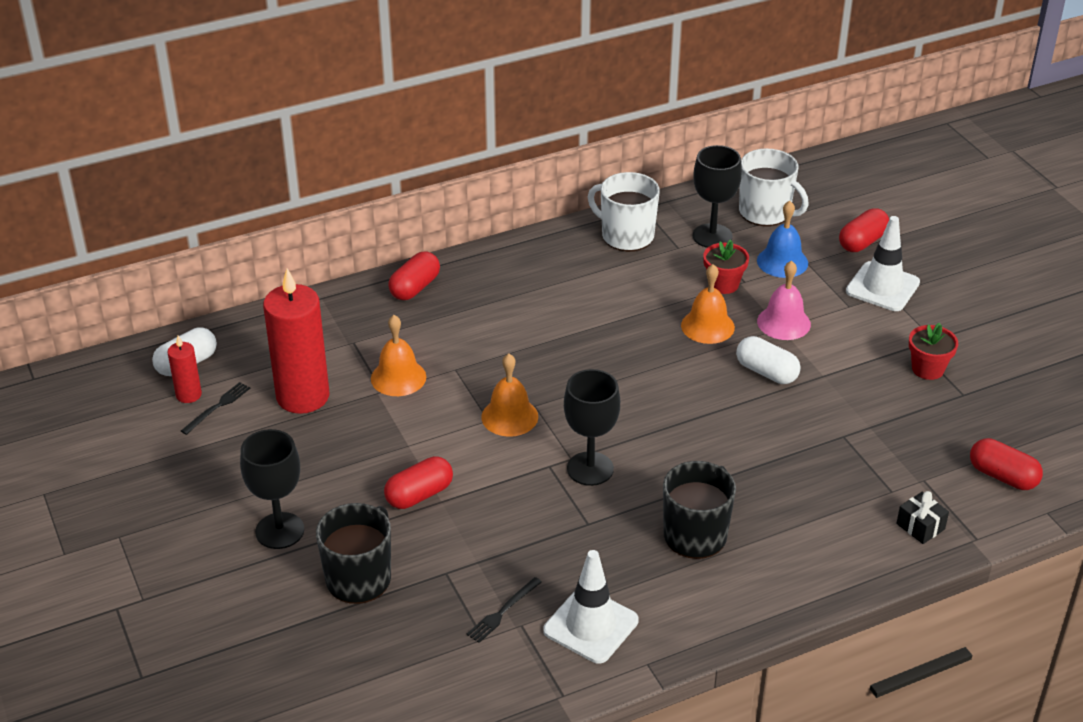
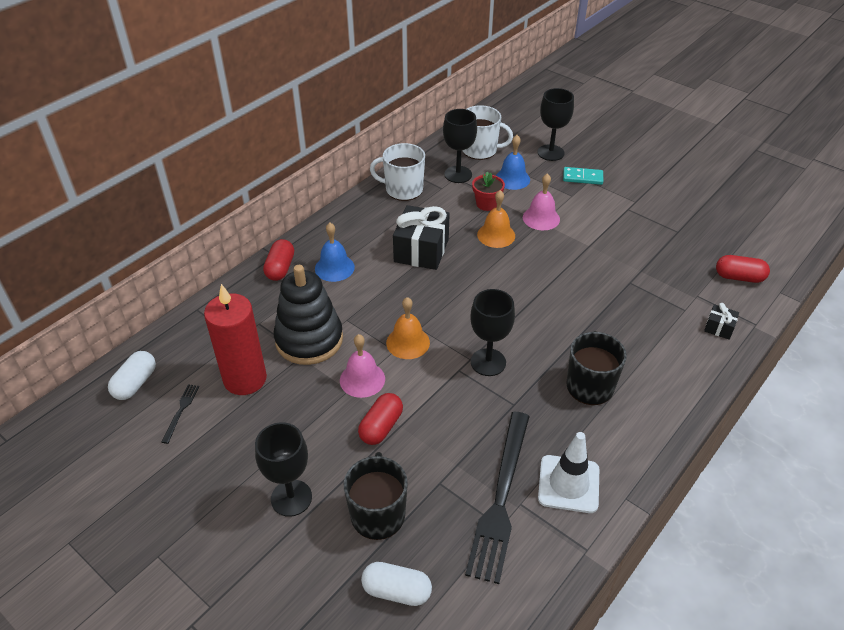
camera: 25 degrees left, 5 degrees up
(188, 395) = (151, 409): red candle -> none
(398, 377) = (309, 340): orange bell -> black stacking toy
(431, 439) = (362, 379): none -> pink bell
(479, 306) = (334, 268): none -> blue bell
(503, 612) = (501, 498): black fork -> black fork, size x2.44
(598, 317) = (421, 250): none -> black gift
(766, 372) = (554, 254): white capsule -> white capsule (396, 591)
(862, 242) = (550, 153): red capsule -> black goblet
(882, 287) = (582, 177): white traffic cone -> turquoise domino
(927, 369) = (646, 222): red flower pot -> none

